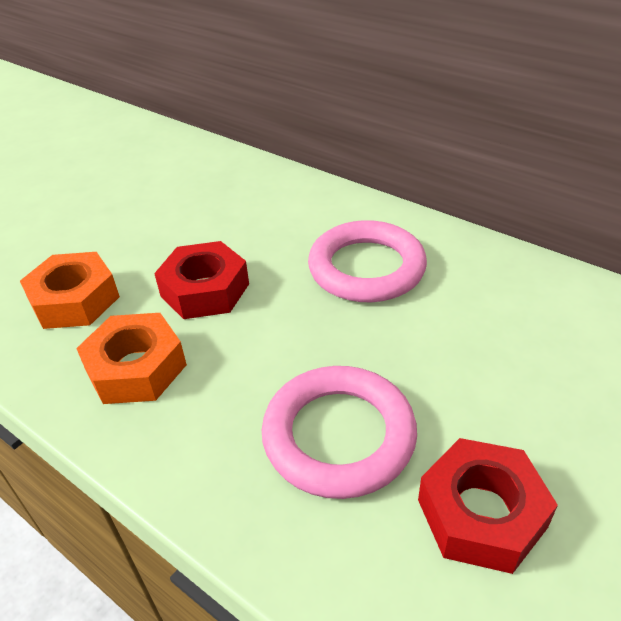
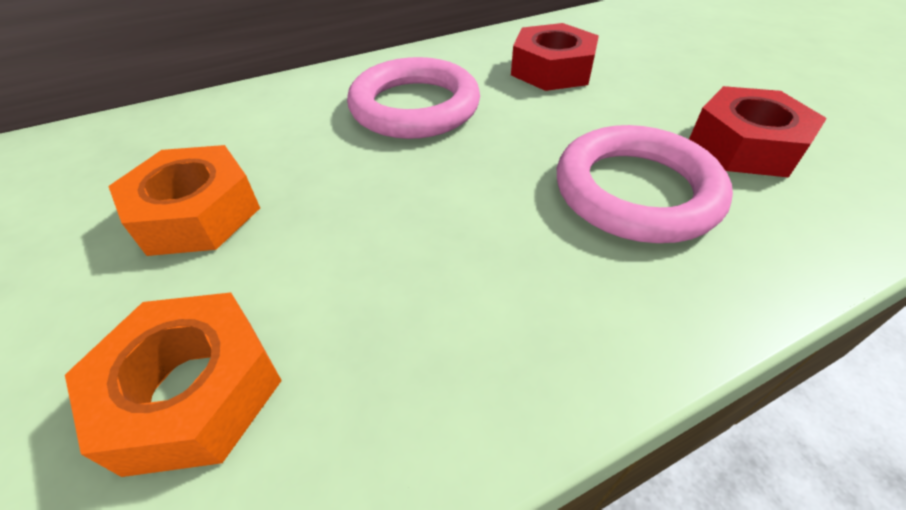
camera: 65 degrees left, 5 degrees up
(136, 368) = (429, 337): orange nut -> orange nut (197, 213)
(205, 290) = (331, 227): red nut -> red nut (552, 70)

